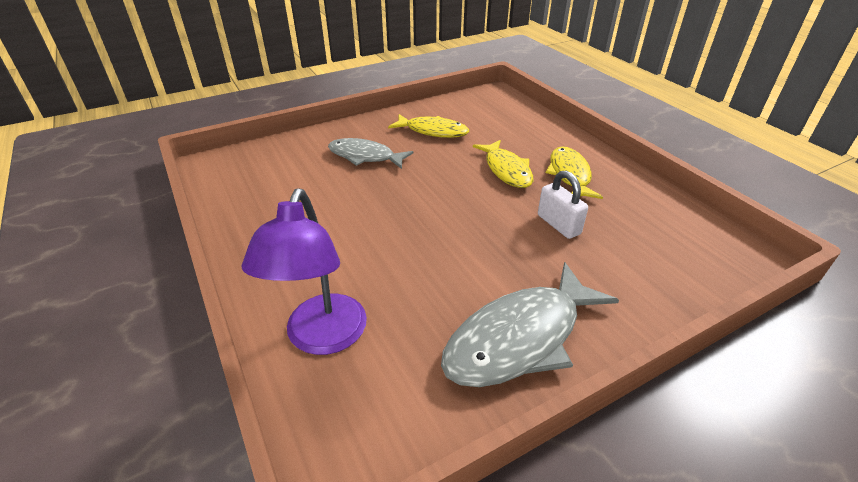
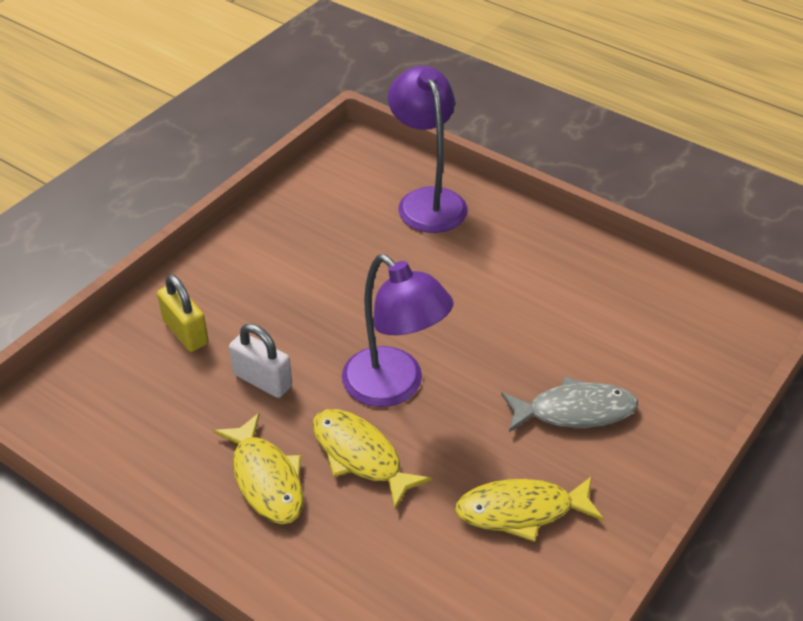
camera: 155 degrees right, 5 degrees up
(465, 195) = (394, 387): none -> purple lamp
(520, 338) = (269, 249): grey fish -> none
(620, 278) = (185, 332): none -> yellow padlock

